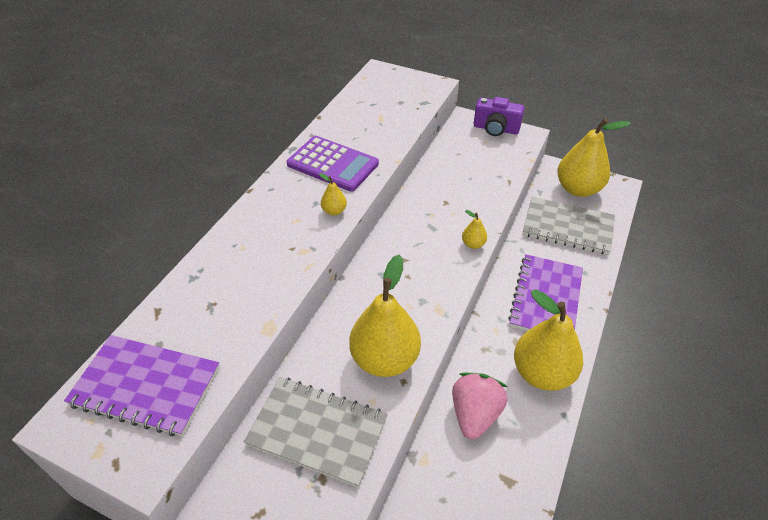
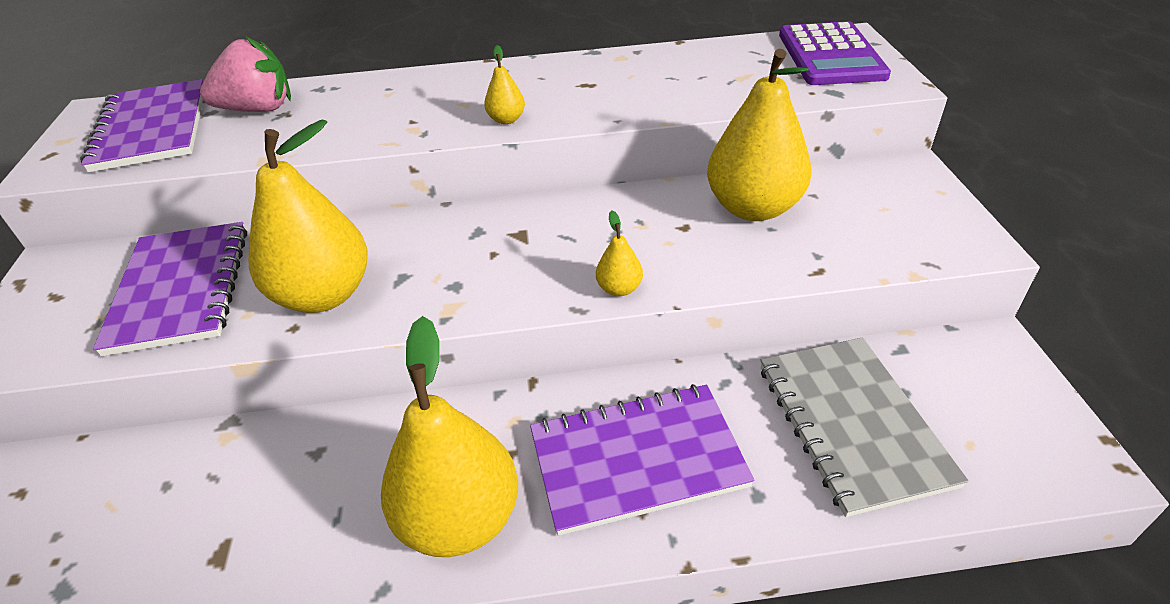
camera: 60 degrees right, 5 degrees down
(317, 431) = (181, 289): grey notebook -> purple notebook
(333, 164) = (597, 84): purple calculator -> purple calculator (831, 55)
(474, 414) = (330, 461): pink strawberry -> pink strawberry (258, 109)
(496, 129) = (935, 206): purple camera -> none
(578, 189) = (981, 400): yellow pear -> yellow pear (753, 208)

